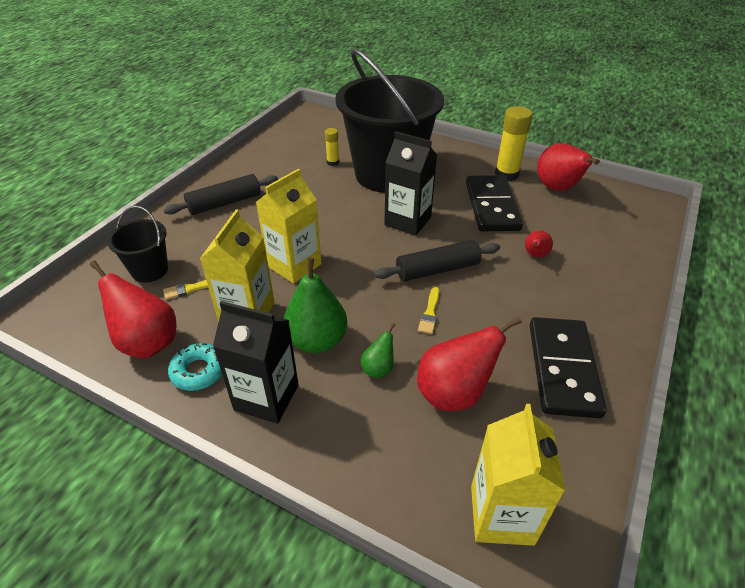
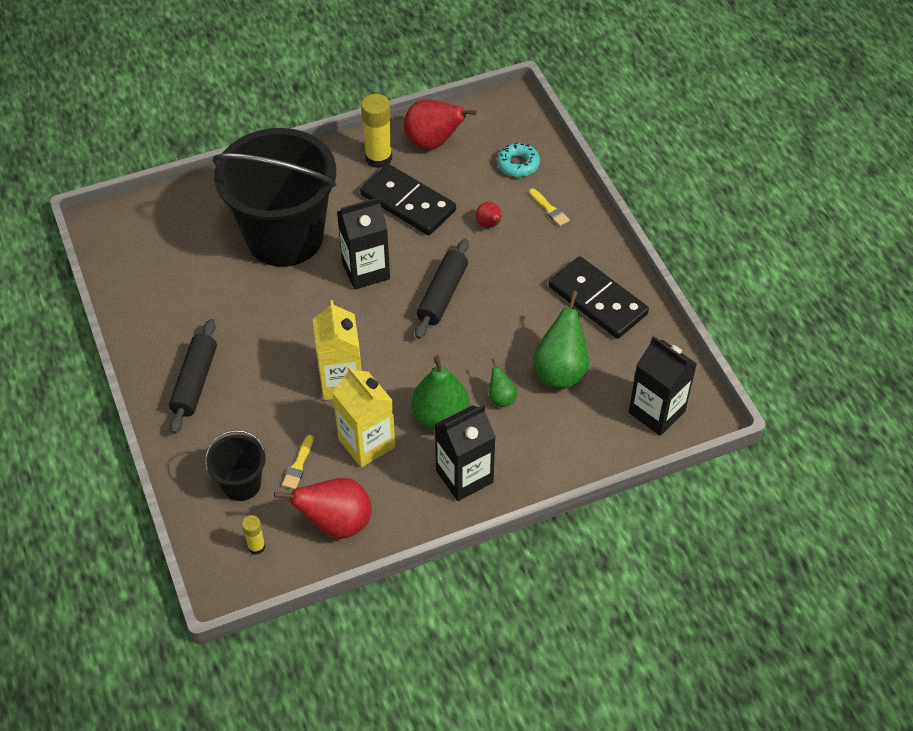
camera: 50 degrees left, 10 degrees up
(198, 371) = (400, 504): turquoise donut -> turquoise donut (518, 164)
(333, 162) = (219, 263): yellow glue stick -> yellow glue stick (256, 546)
(430, 313) = (481, 333): yellow brush -> yellow brush (549, 209)
(454, 393) = (560, 371): red pear -> green pear
(501, 514) = (656, 412): yellow carton -> black carton

